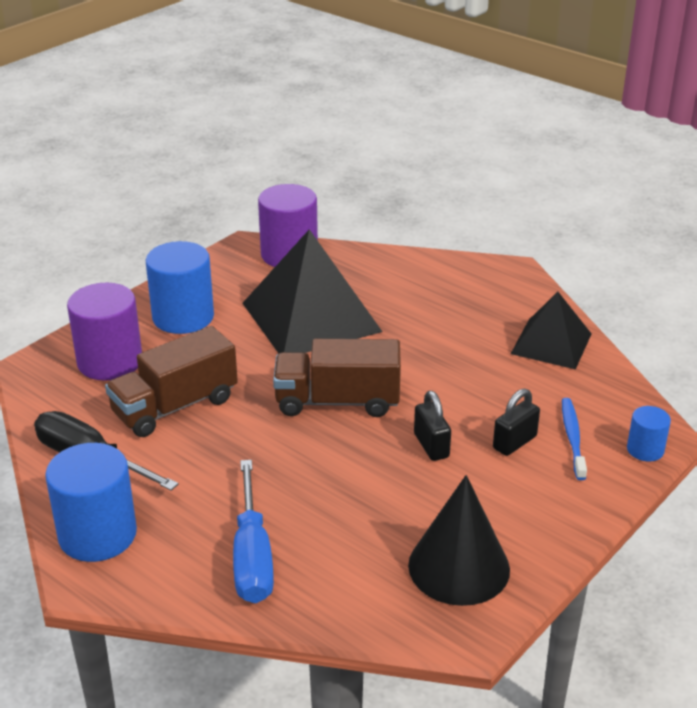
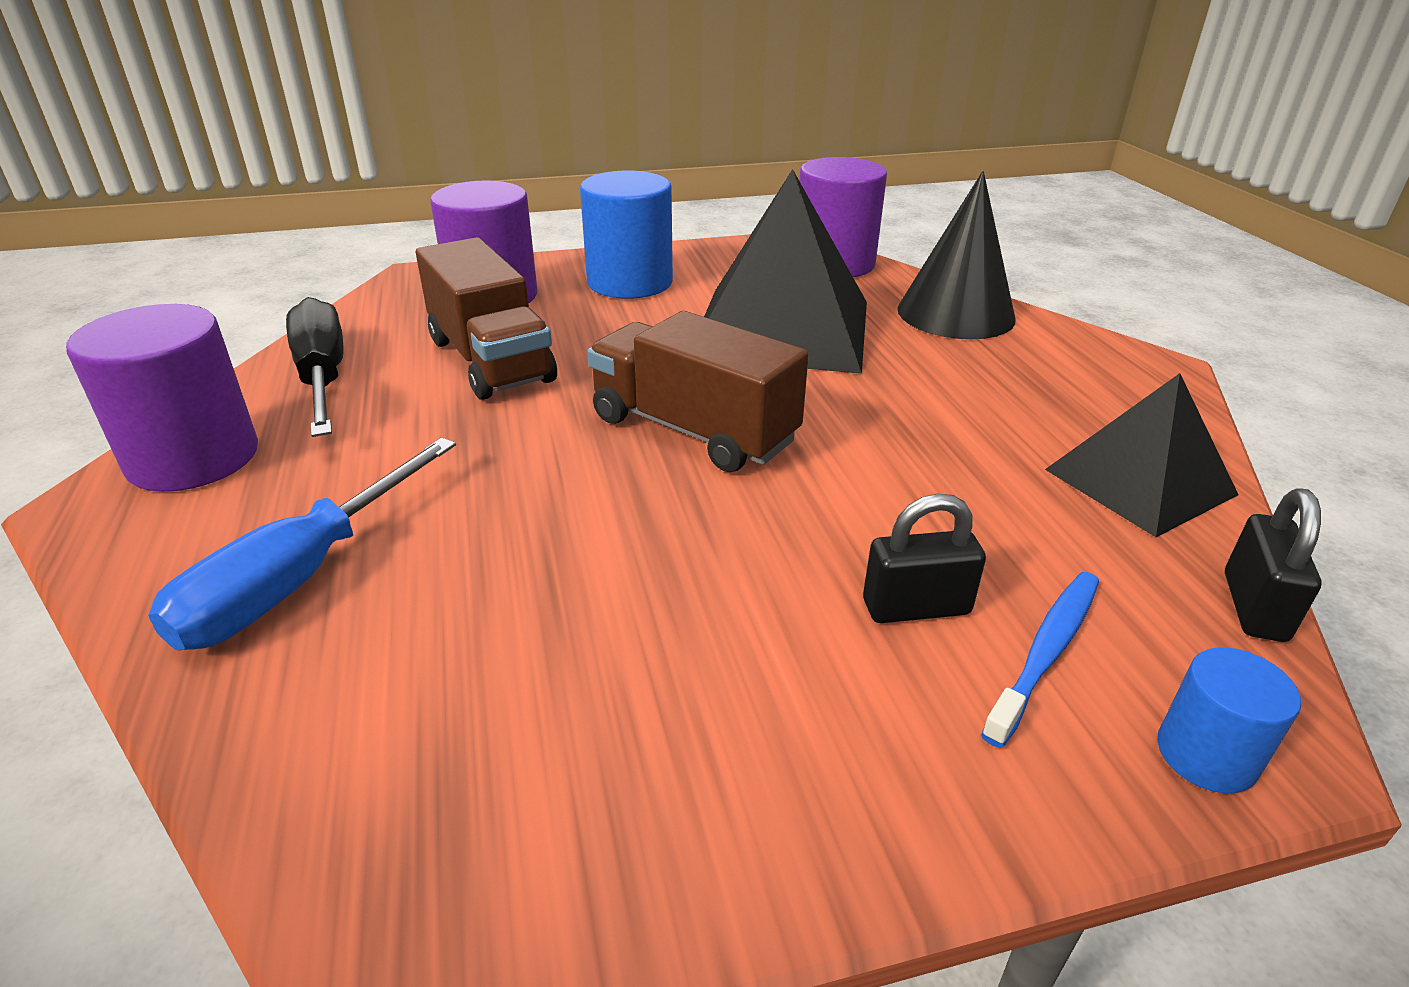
camera: 35 degrees right, 0 degrees up
(97, 535) = (193, 458): blue cylinder -> purple cylinder
(175, 406) = (490, 360): brown truck -> brown truck turned 120 degrees counterclockwise
(431, 445) = (760, 546): black padlock -> black padlock (1254, 607)
(459, 567) = (560, 786): black cone -> black cone (955, 313)

